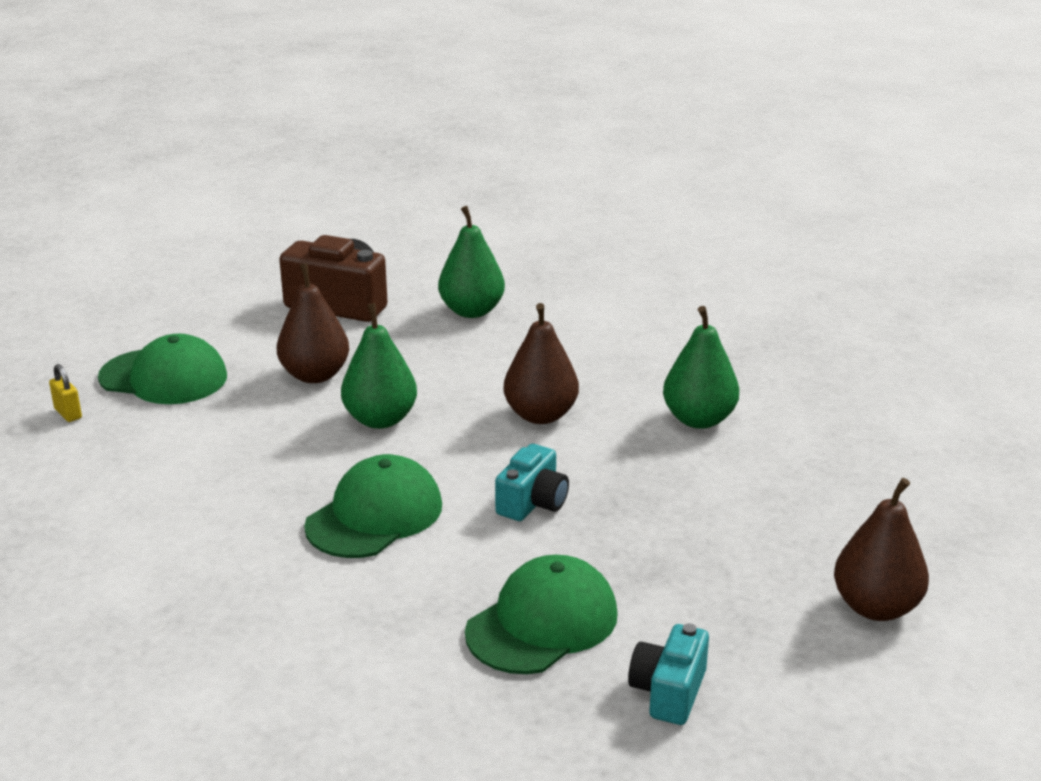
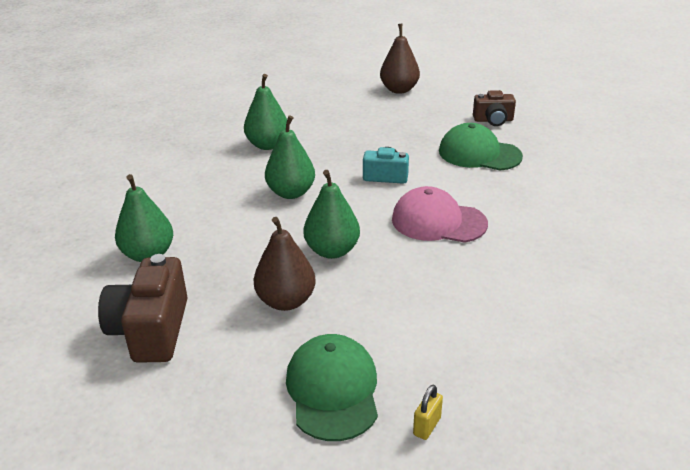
camera: 110 degrees left, 5 degrees up
(375, 515) = (438, 221): green cap -> pink cap
(540, 415) = (291, 193): brown pear -> green pear
(668, 692) = (493, 120): turquoise camera -> brown camera

